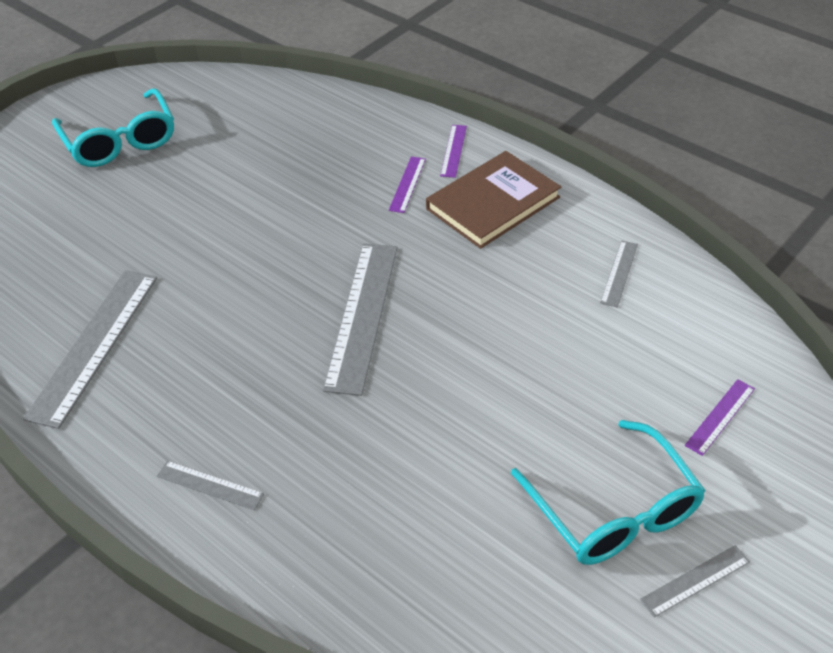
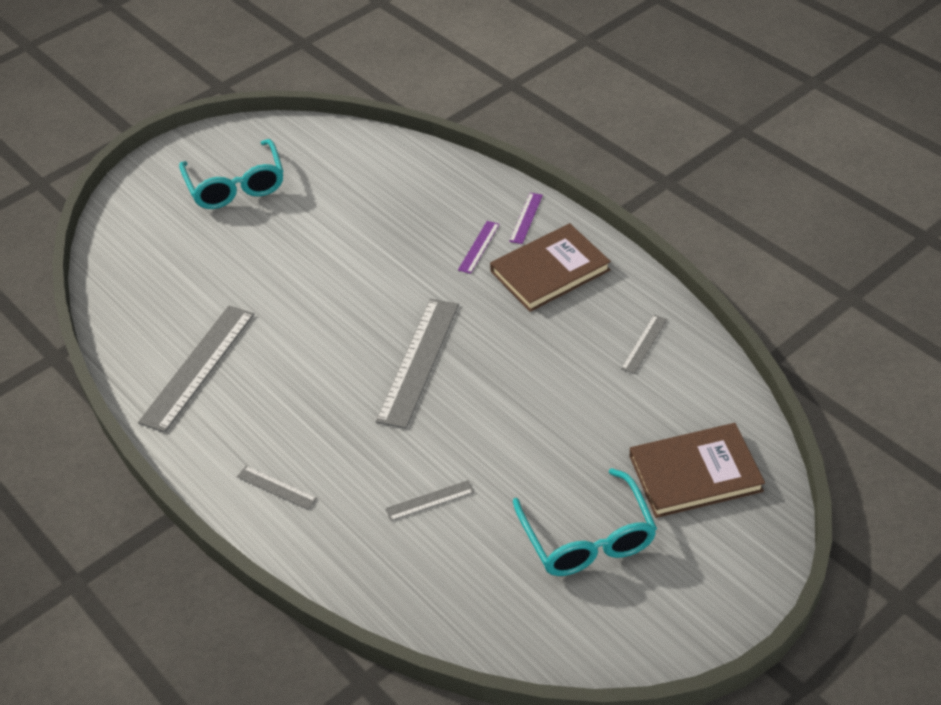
camera: 10 degrees right, 0 degrees up
(695, 580) = (637, 596): grey ruler -> grey ruler (429, 500)
(720, 417) = (695, 473): purple ruler -> brown book

